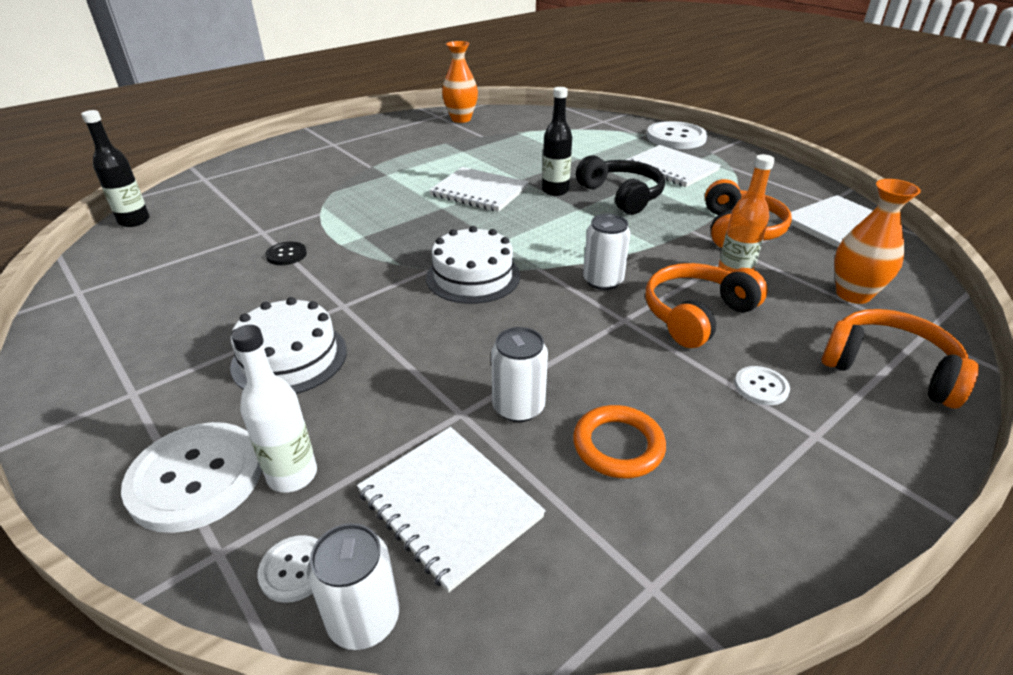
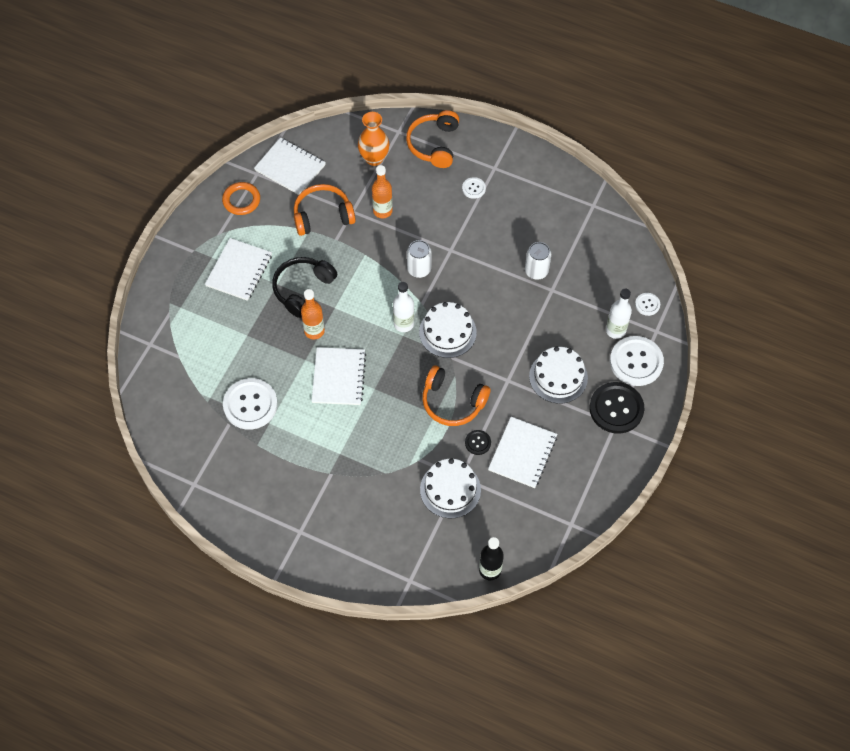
camera: 115 degrees left, 25 degrees up
(153, 406) = (616, 408): none -> black button
(258, 222) = (450, 489): none -> white cake
(364, 618) = (649, 276): white can -> none
(449, 505) = (597, 273): white notebook -> white notebook (522, 453)
(461, 119) = (194, 460): orange vase -> none
(517, 247) = (403, 324): none -> white bottle
(555, 191) = (314, 331): black bottle -> orange bottle
(618, 445) = (538, 230): orange ring -> orange ring (241, 200)
(676, 137) = (170, 281): white button -> white button (250, 405)
(696, 314) = (429, 221): orange headphones -> orange headphones (452, 402)

